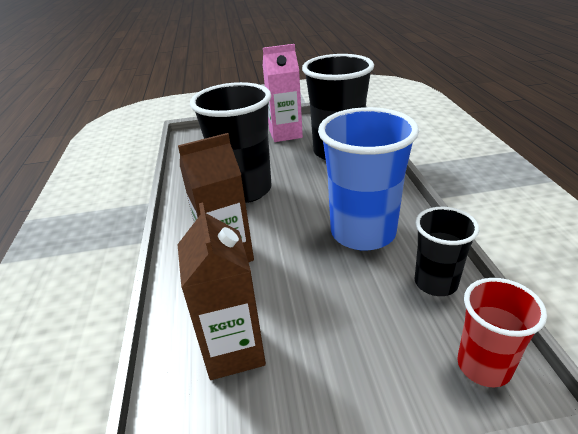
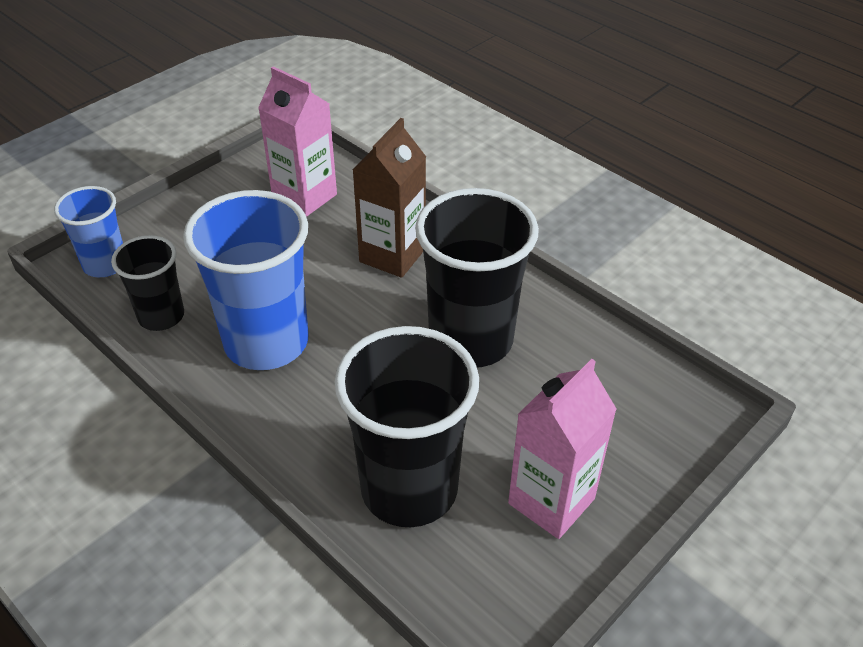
camera: 140 degrees right, 10 degrees up
(233, 350) = (304, 197): brown carton -> pink carton
(483, 366) = (105, 264): red cup -> blue cup

